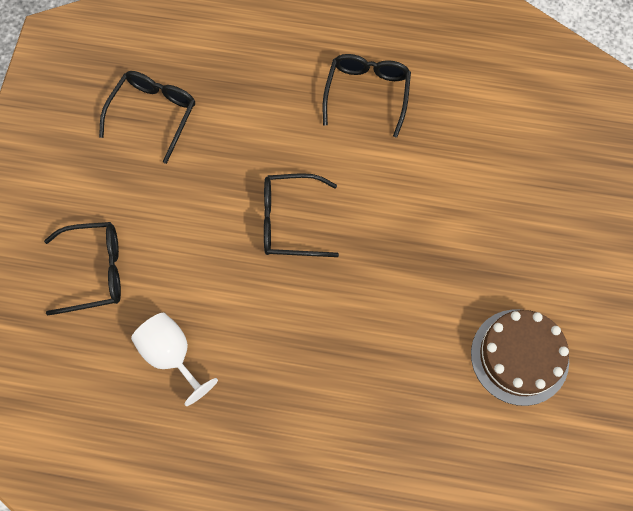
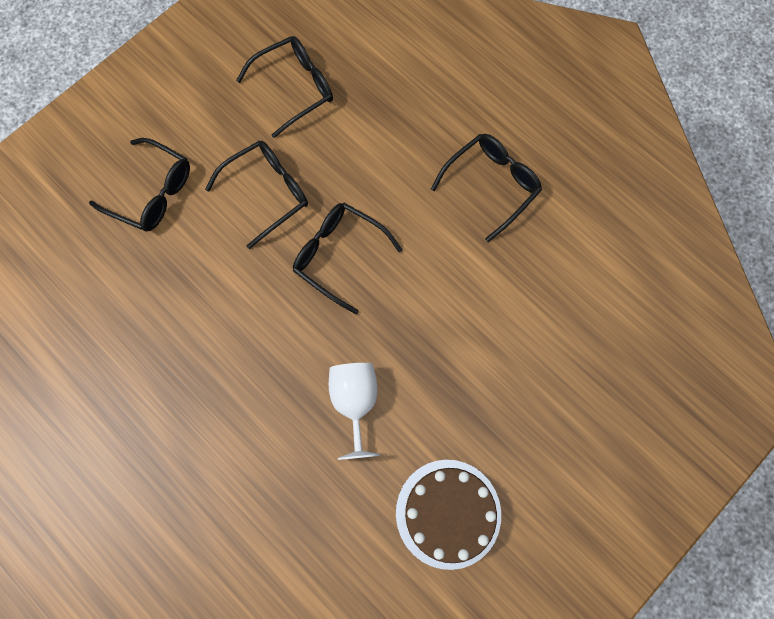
camera: 35 degrees right, 5 degrees up
(171, 355) = (160, 304): white goblet -> white goblet (355, 402)
(194, 210) = (267, 193): none -> black glasses

